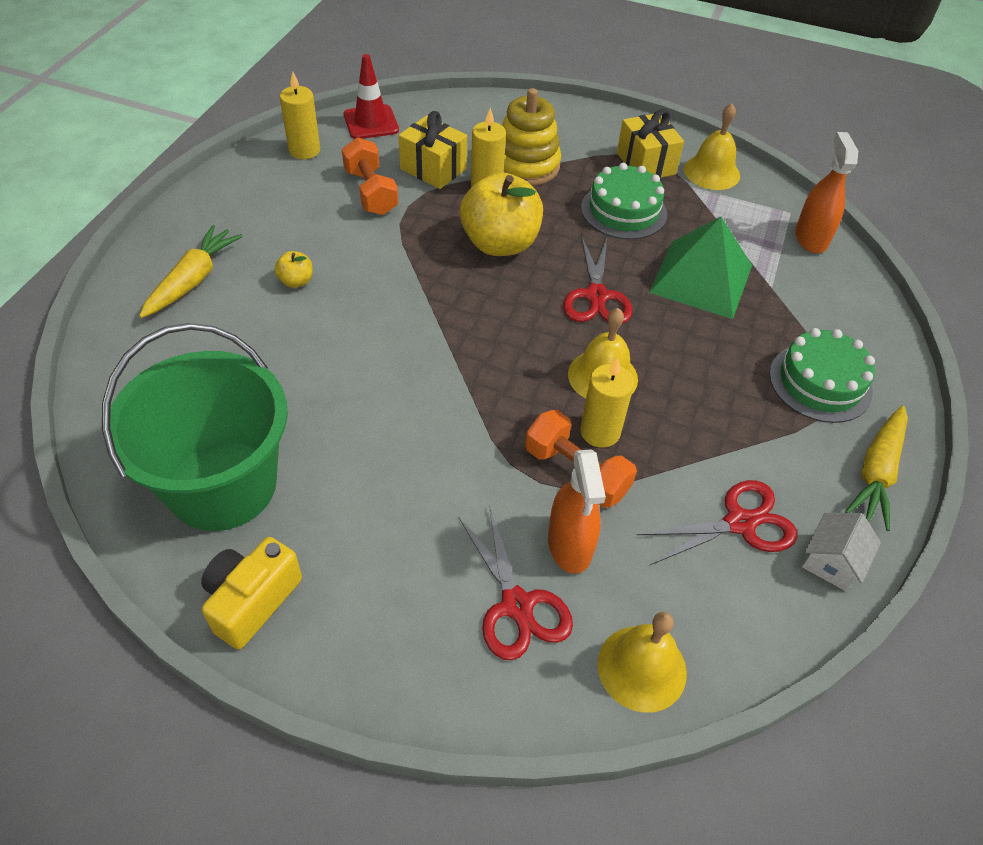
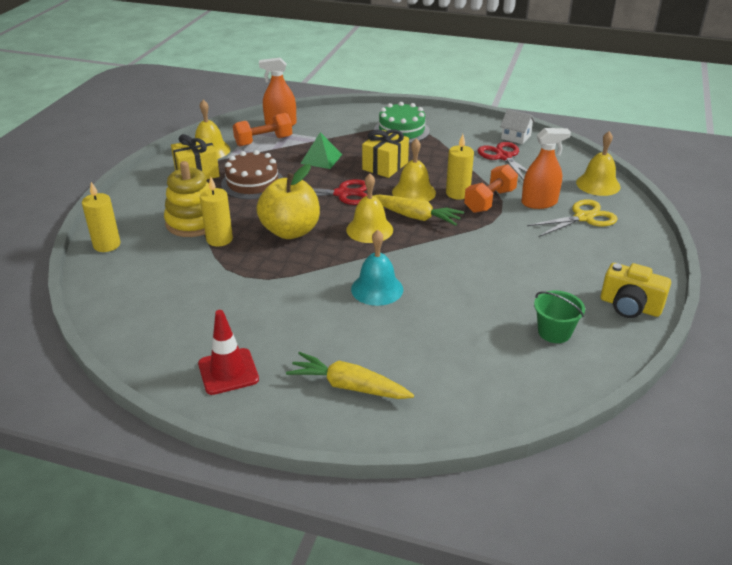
camera: 90 degrees left, 15 degrees down
(222, 485) = (554, 332): green bucket -> green bucket, size x0.43
(296, 281) = (343, 325): yellow apple -> none
(304, 150) = (154, 344): yellow candle -> yellow candle (107, 245)
(359, 315) = (377, 289): none -> turquoise bell
(371, 122) = (114, 306): red traffic cone -> red traffic cone (228, 371)
(371, 192) = (224, 297): orange dumbbell -> orange dumbbell (263, 141)
(433, 169) = (193, 266): yellow gift -> yellow gift (385, 166)
(498, 318) = (369, 229): none -> yellow bell
(517, 605) = (583, 217): red scissors -> yellow scissors
(623, 211) = (252, 183): green cake -> brown cake
(701, 278) = (321, 159): green pyramid -> green pyramid, size x0.59
(876, 473) = (458, 122): yellow carrot -> yellow carrot (415, 217)

